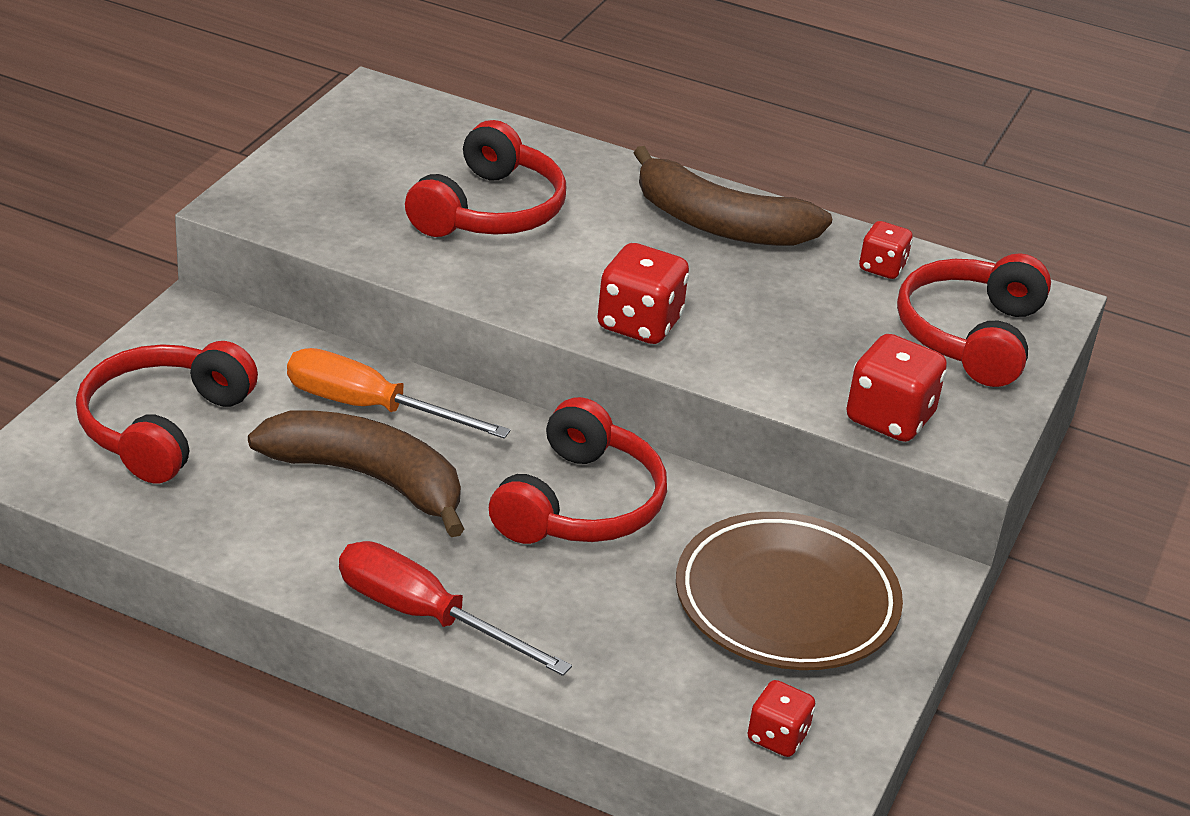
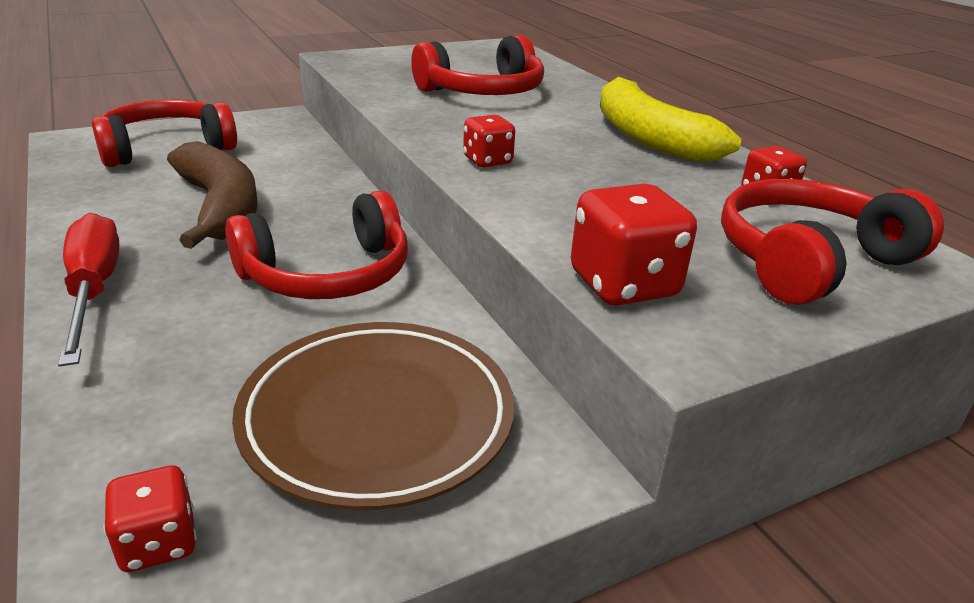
camera: 40 degrees right, 5 degrees down
(370, 408) = (292, 179): orange screwdriver -> none
(639, 324) = (487, 161): red dice -> red dice, size x0.61
(719, 224) = (648, 137): brown banana -> yellow banana

